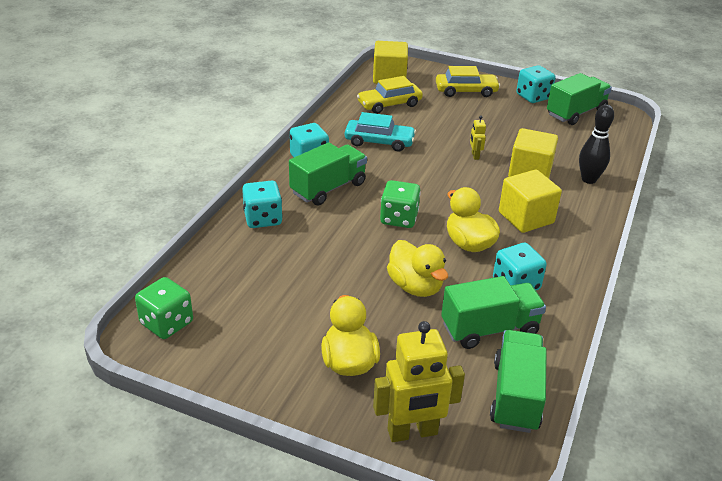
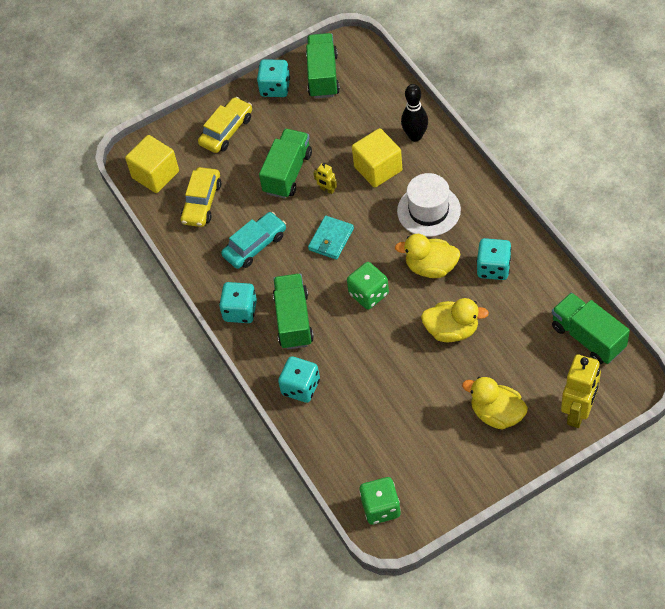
camera: 45 degrees left, 20 degrees up
(430, 176) = (331, 239): none -> turquoise wallet
(489, 329) = (523, 313): green truck -> green truck (287, 173)
(526, 217) = (428, 210): yellow cube -> white hat

